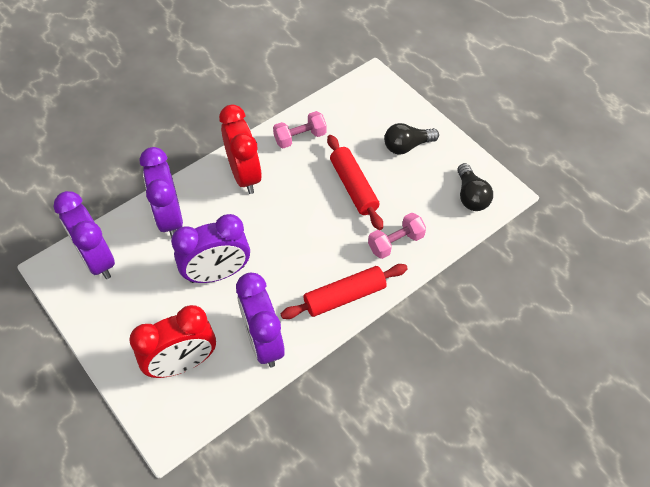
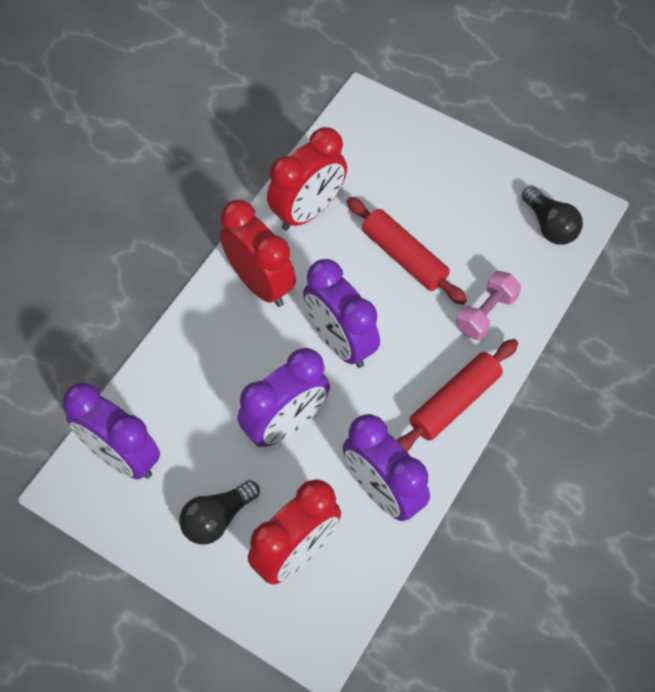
camera: 20 degrees left, 5 degrees up
(170, 218) = (190, 371): purple clock -> purple clock (340, 342)
(300, 138) = (308, 211): pink dumbbell -> red clock
(407, 146) = (446, 183): black light bulb -> black light bulb (217, 518)

